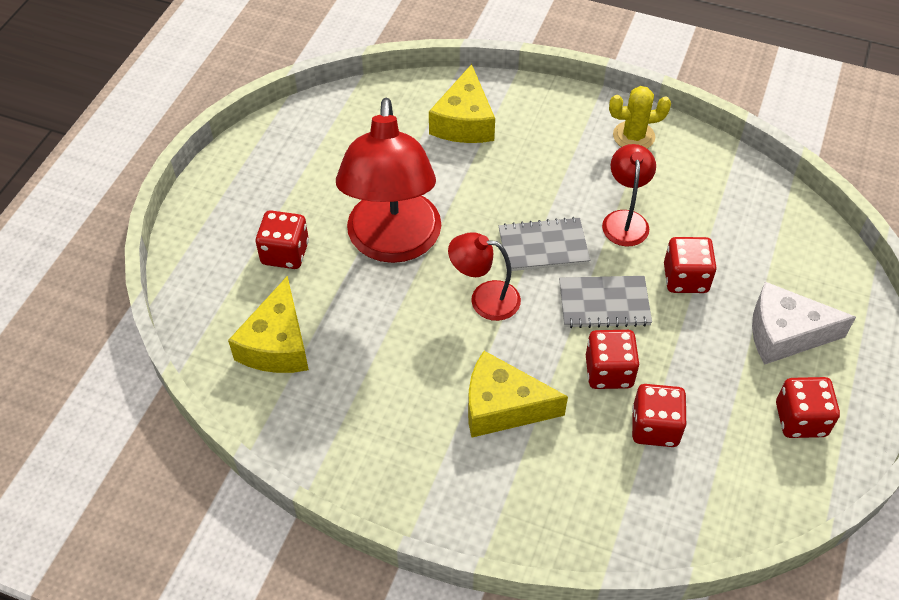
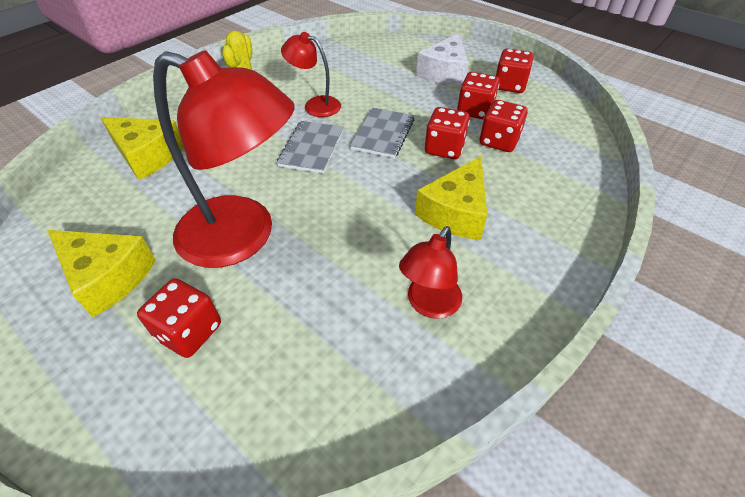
camera: 70 degrees left, 5 degrees down
(277, 344) = (308, 371): yellow cheese -> yellow cheese (107, 277)
(484, 299) = (343, 194): red lamp -> red lamp (429, 305)
(685, 278) = (382, 95): red dice -> red dice (475, 111)

